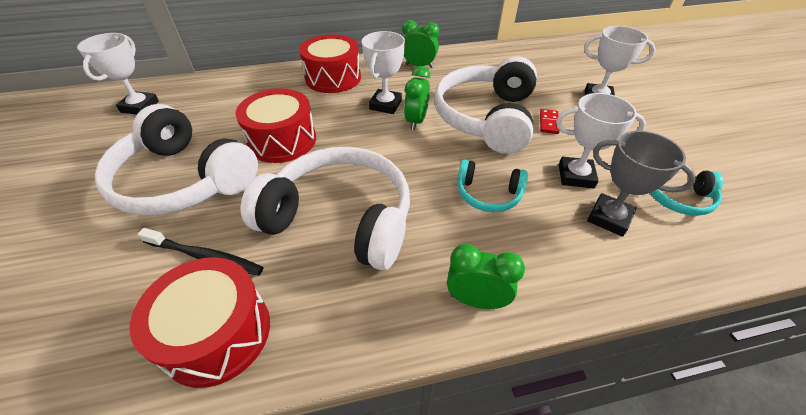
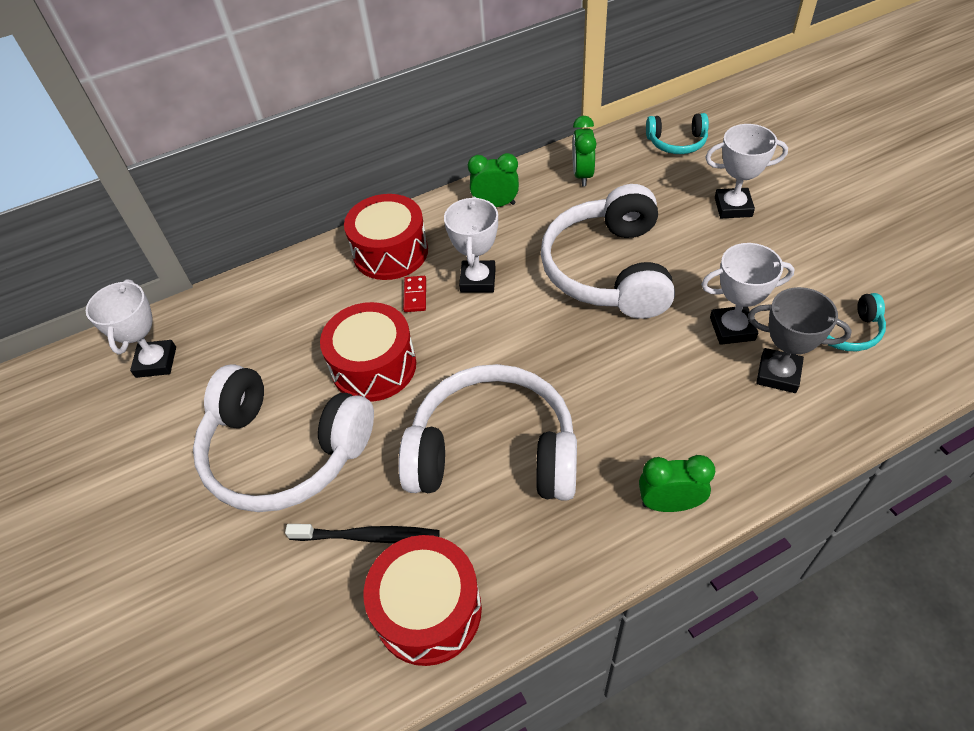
camera: 10 degrees left, 5 degrees up
(416, 121) = (526, 296): green clock -> green clock (582, 175)
(488, 194) = (643, 378): turquoise headphones -> turquoise headphones (676, 143)
(548, 123) = (684, 259): red domino -> red domino (415, 295)

